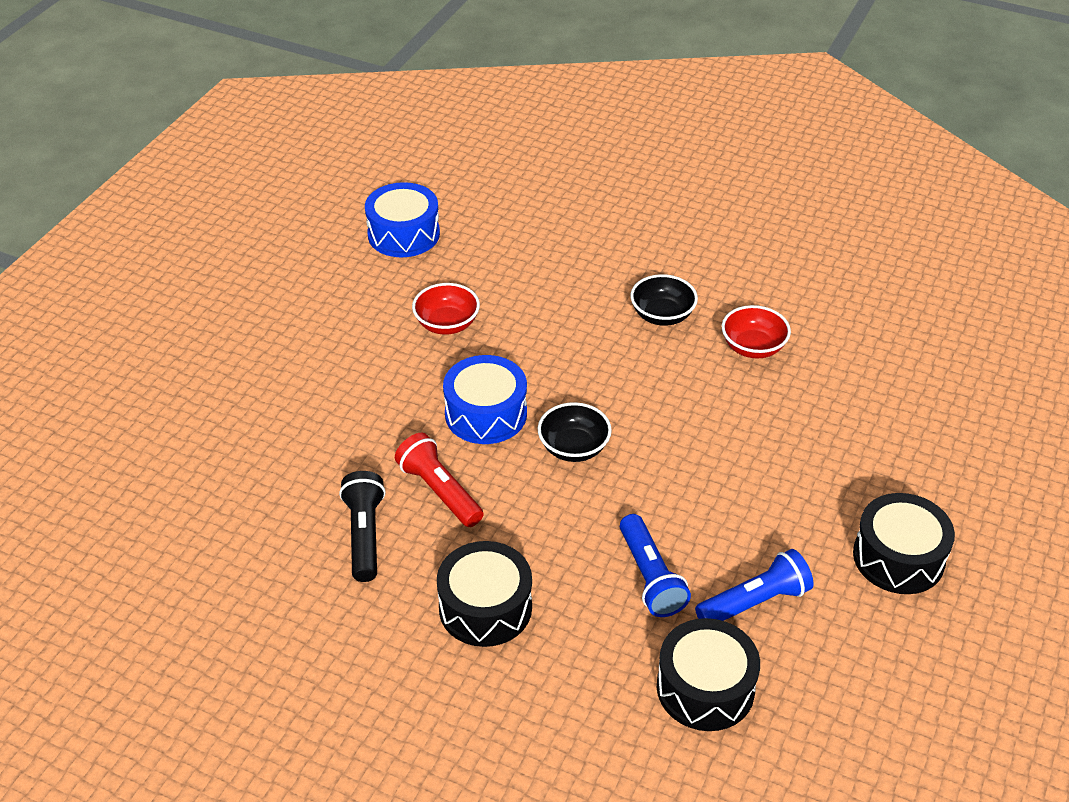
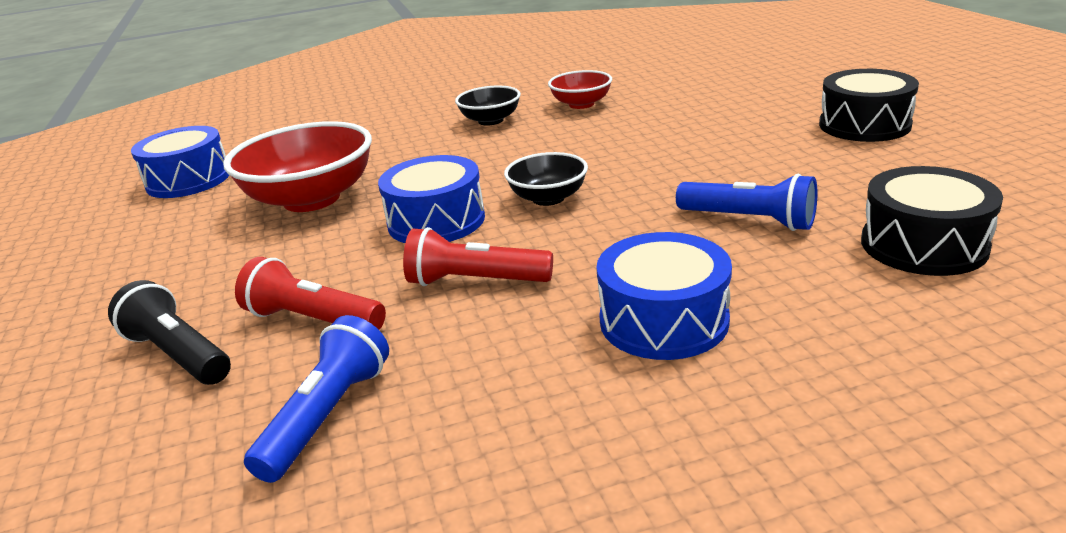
camera: 40 degrees left, 15 degrees down
(335, 451) = (313, 320): none -> red flashlight
(364, 535) = (448, 353): black flashlight -> black flashlight (179, 354)
(447, 324) = (311, 199): red bowl -> red bowl, size x1.82
(485, 607) = (663, 320): black drum -> blue drum
(754, 602) = (841, 188): blue flashlight -> blue flashlight (327, 416)

